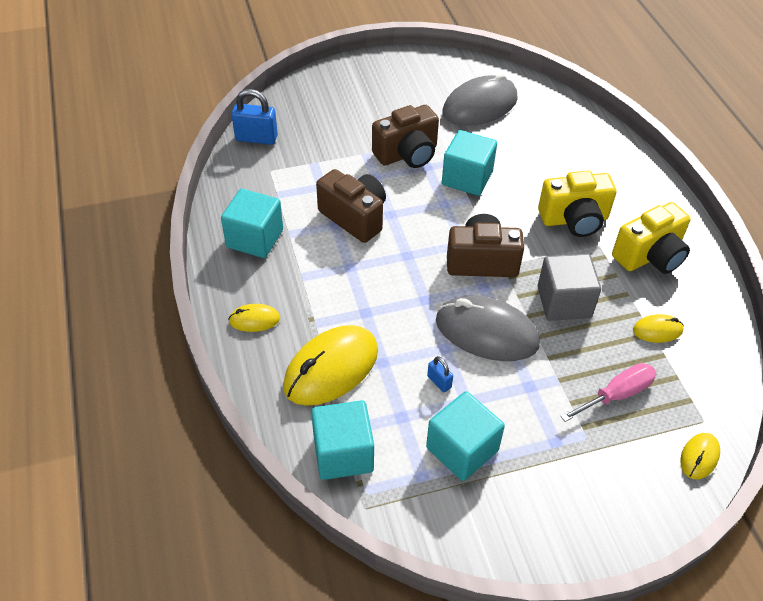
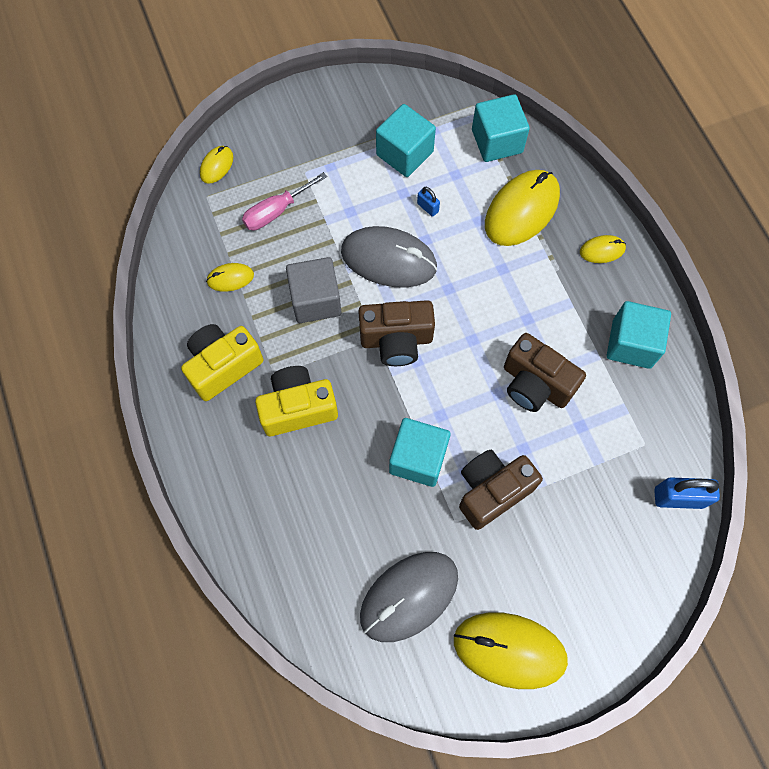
camera: 175 degrees right, 20 degrees up
(409, 77) = (509, 650): none -> yellow mouse

